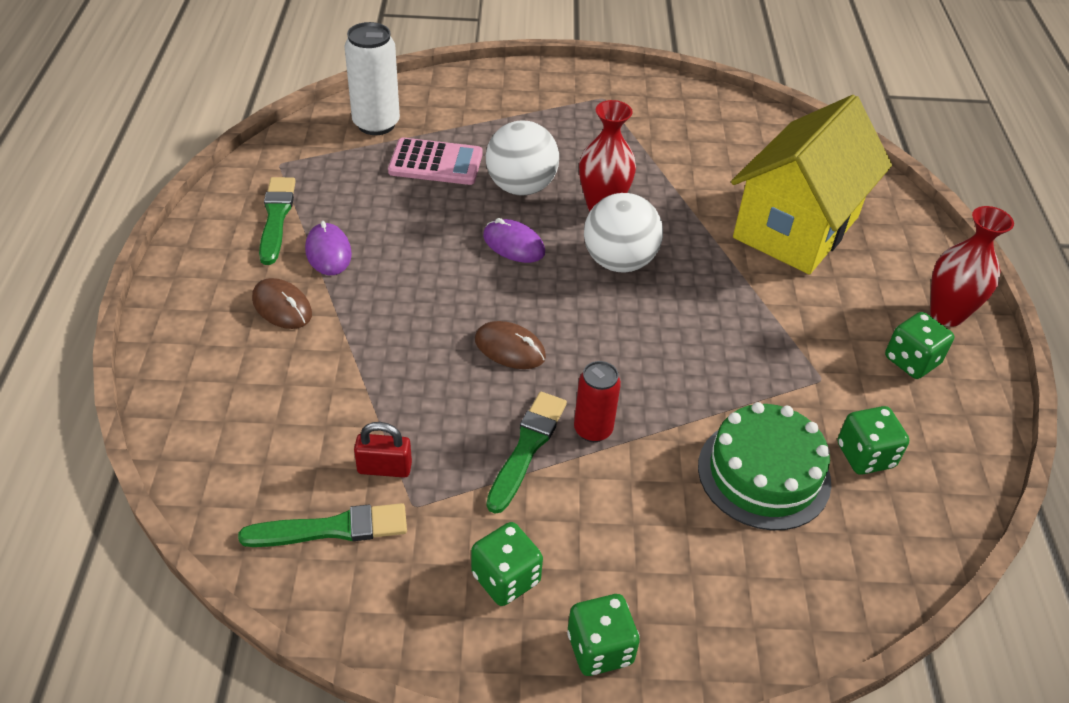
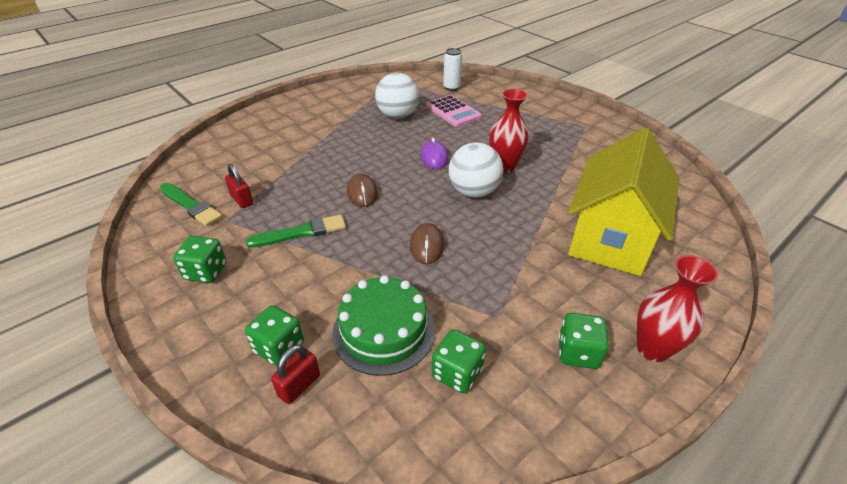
camera: 50 degrees right, 5 degrees down
(276, 217) = (357, 99): green brush -> none
(282, 307) = (307, 127): brown mouse -> brown mouse (426, 246)
(328, 252) = (355, 119): purple mouse -> none
(376, 124) = (451, 87): white can -> white can, size x0.64
(521, 187) = (477, 138): white ball -> white ball (397, 116)
(593, 430) = (339, 247): red can -> none
(600, 648) = (184, 331): green dice -> green dice (279, 348)
(779, 584) = (299, 385): none -> red padlock
(796, 227) = (610, 237): yellow house -> yellow house turned 60 degrees counterclockwise

